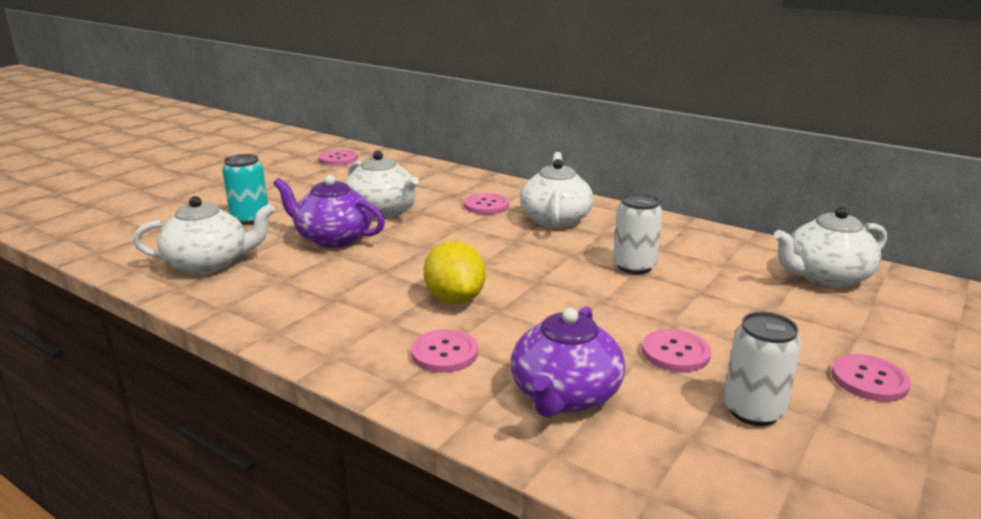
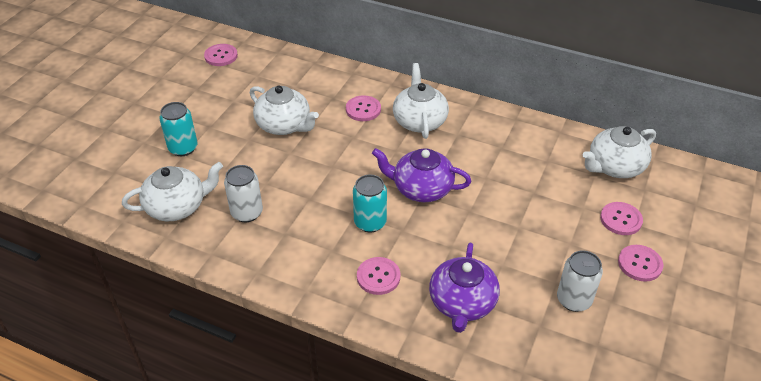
camera: 10 degrees left, 20 degrees up
(333, 238) = (258, 165): purple teapot -> purple teapot (421, 188)
(455, 299) = (370, 222): yellow lemon -> turquoise can
(634, 266) = (486, 171): white can -> white can (247, 213)
(675, 353) = (524, 256): pink button -> pink button (621, 219)

